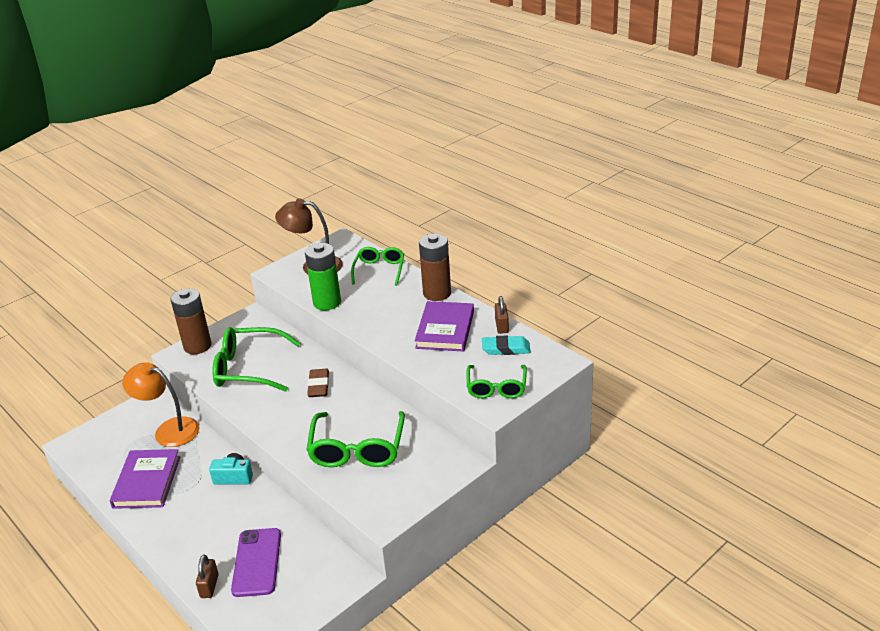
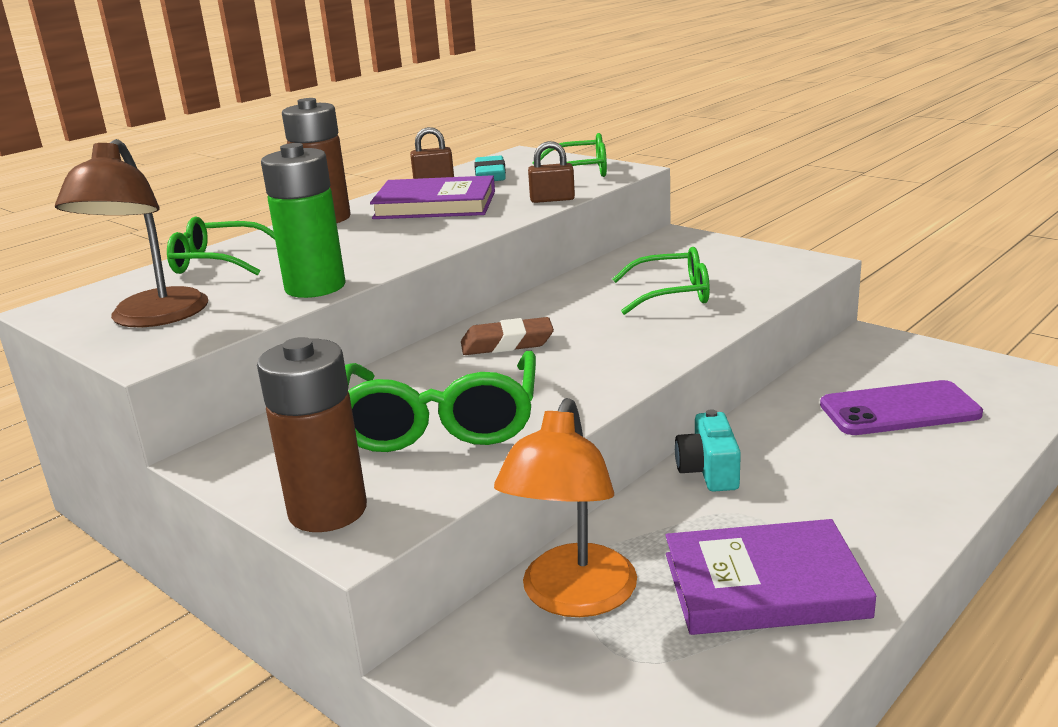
camera: 95 degrees left, 10 degrees down
(209, 586) = (982, 442): brown padlock -> brown padlock (552, 199)
(357, 449) = (672, 294): green glasses -> green glasses, size x0.64

